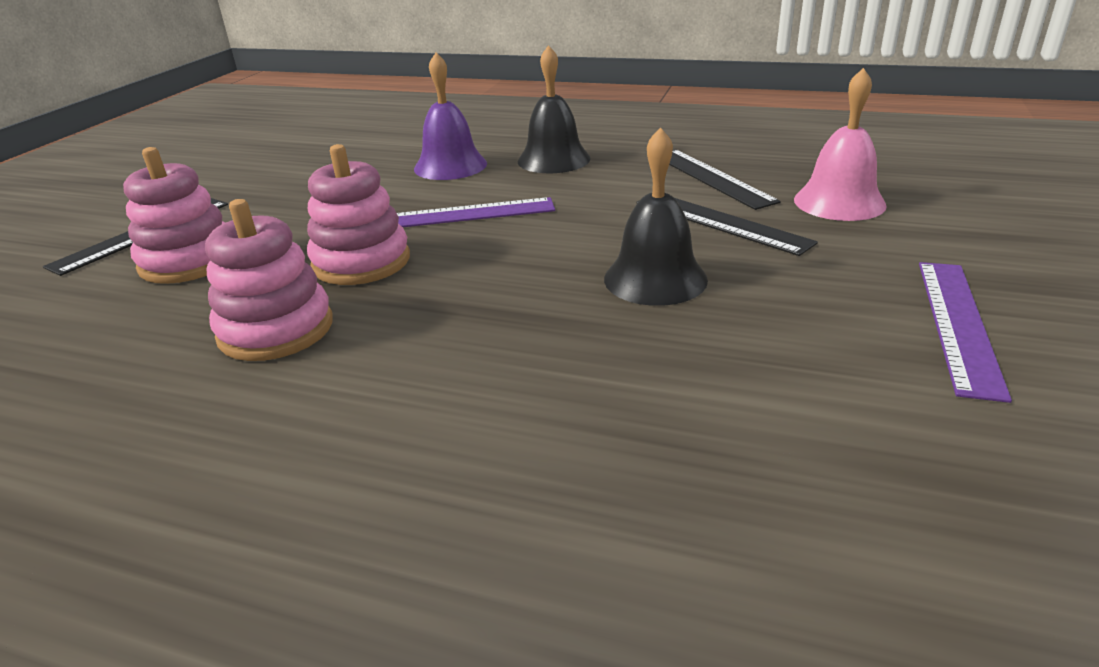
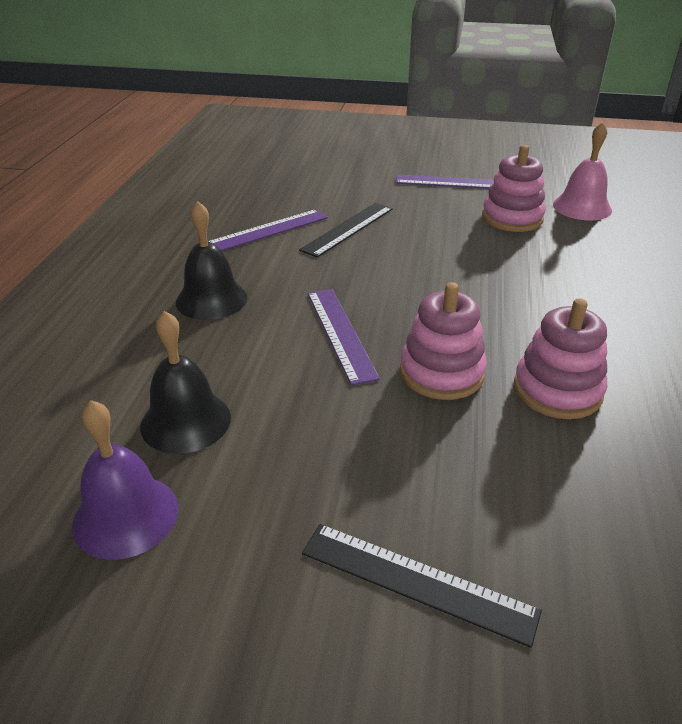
camera: 100 degrees left, 5 degrees up
(189, 261) = (471, 496): pink stacking toy -> pink stacking toy (512, 218)
(450, 166) = (215, 360): purple bell -> purple bell (126, 515)
(655, 279) = (431, 249): black bell -> black bell (185, 421)
(711, 177) = (268, 230): black ruler -> purple ruler
(839, 202) = (315, 194): pink bell -> pink bell (582, 207)

